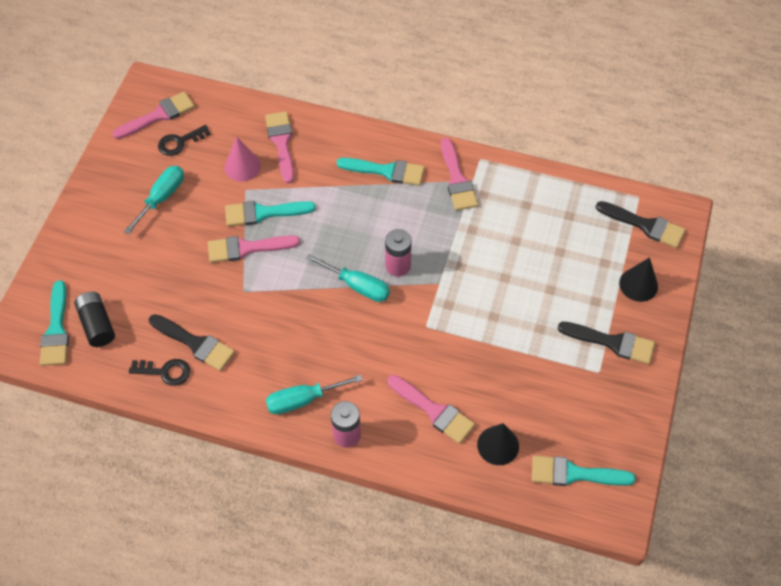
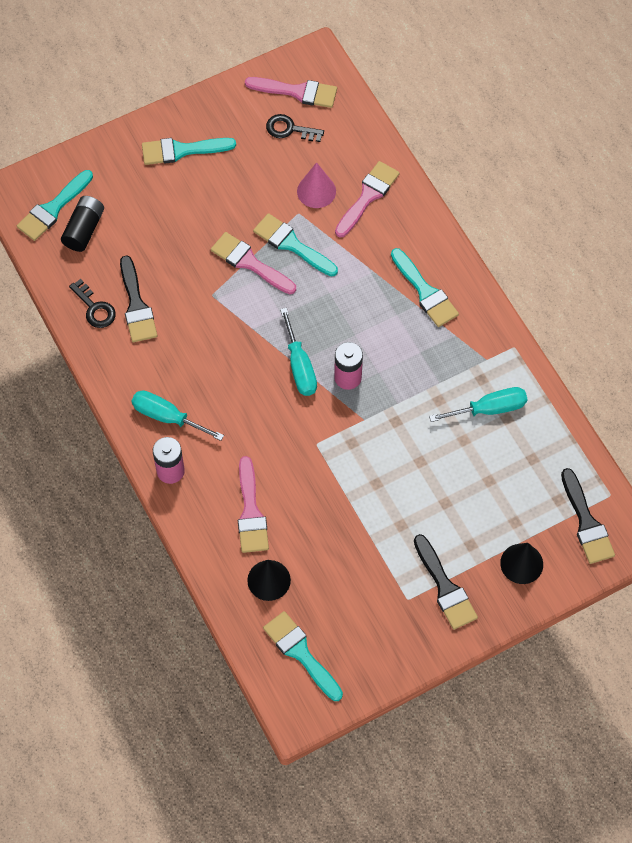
camera: 45 degrees right, 5 degrees up
(115, 214) = (181, 150): none -> turquoise brush
(162, 198) = (229, 166): turquoise screwdriver -> turquoise screwdriver (489, 409)
(457, 180) = (474, 348): pink brush -> none

